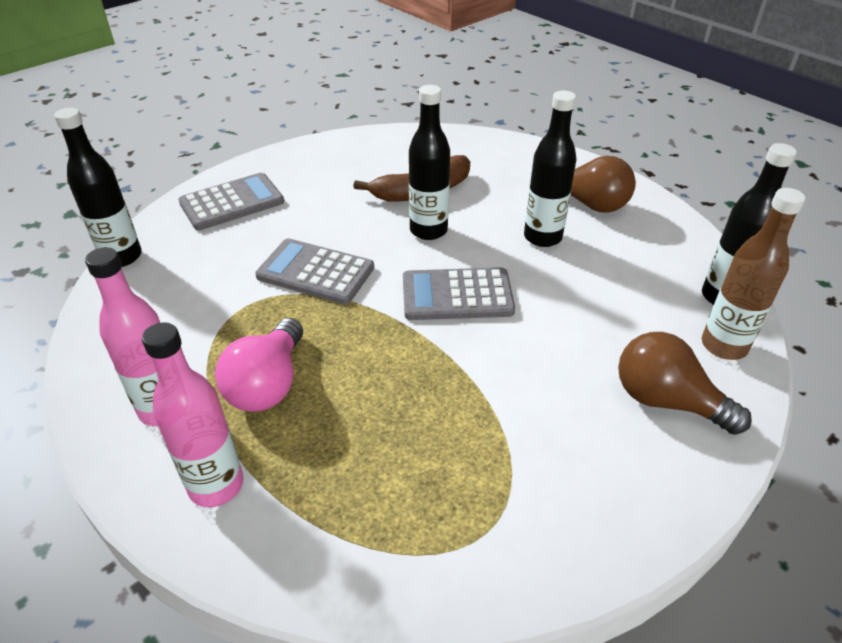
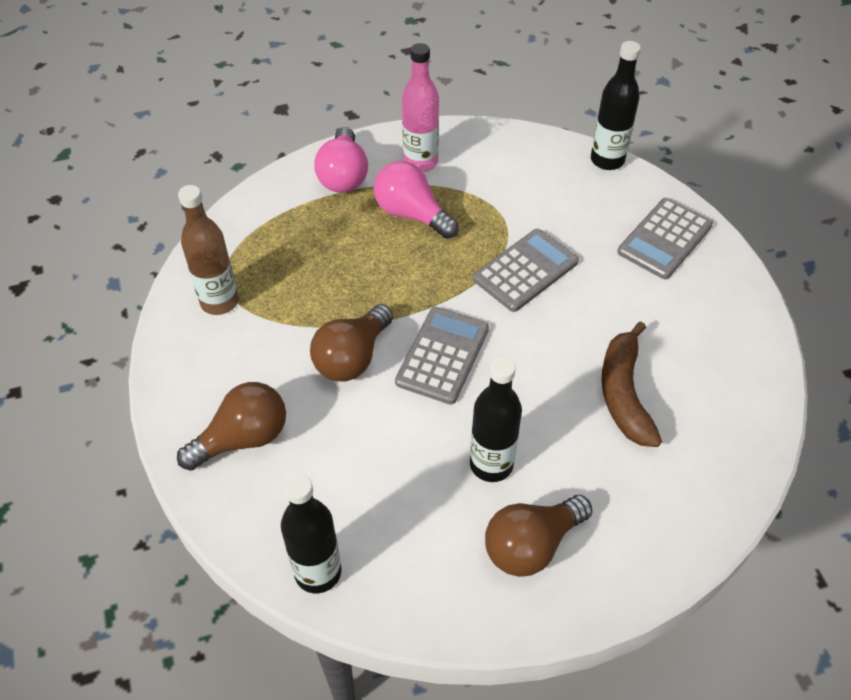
camera: 115 degrees right, 10 degrees up
(216, 485) = (343, 176): pink bottle -> pink light bulb
(232, 202) = (664, 239): grey calculator -> grey calculator turned 45 degrees clockwise
(428, 230) = (549, 372): black bottle -> none
(507, 357) = (352, 357): none -> brown light bulb
(724, 346) = (264, 524): brown bottle -> brown bottle (219, 302)

